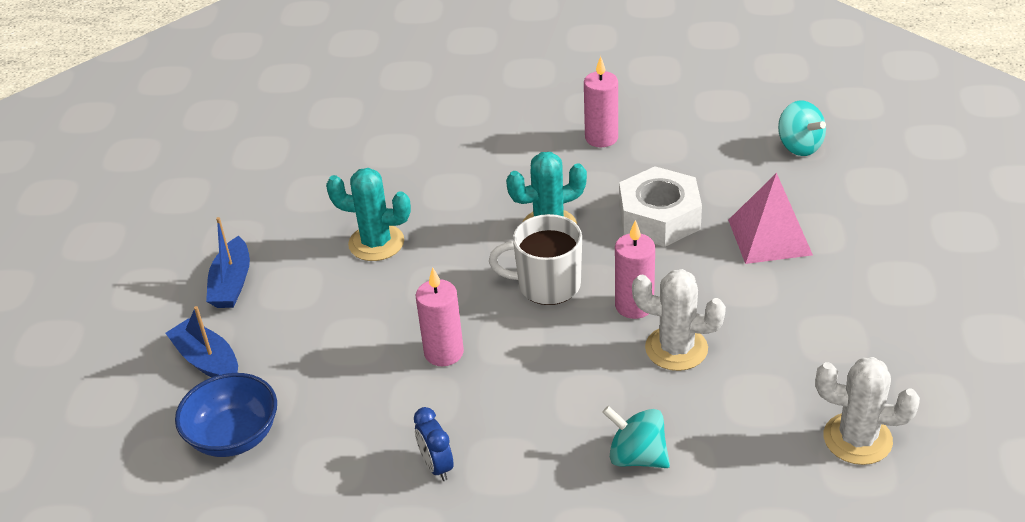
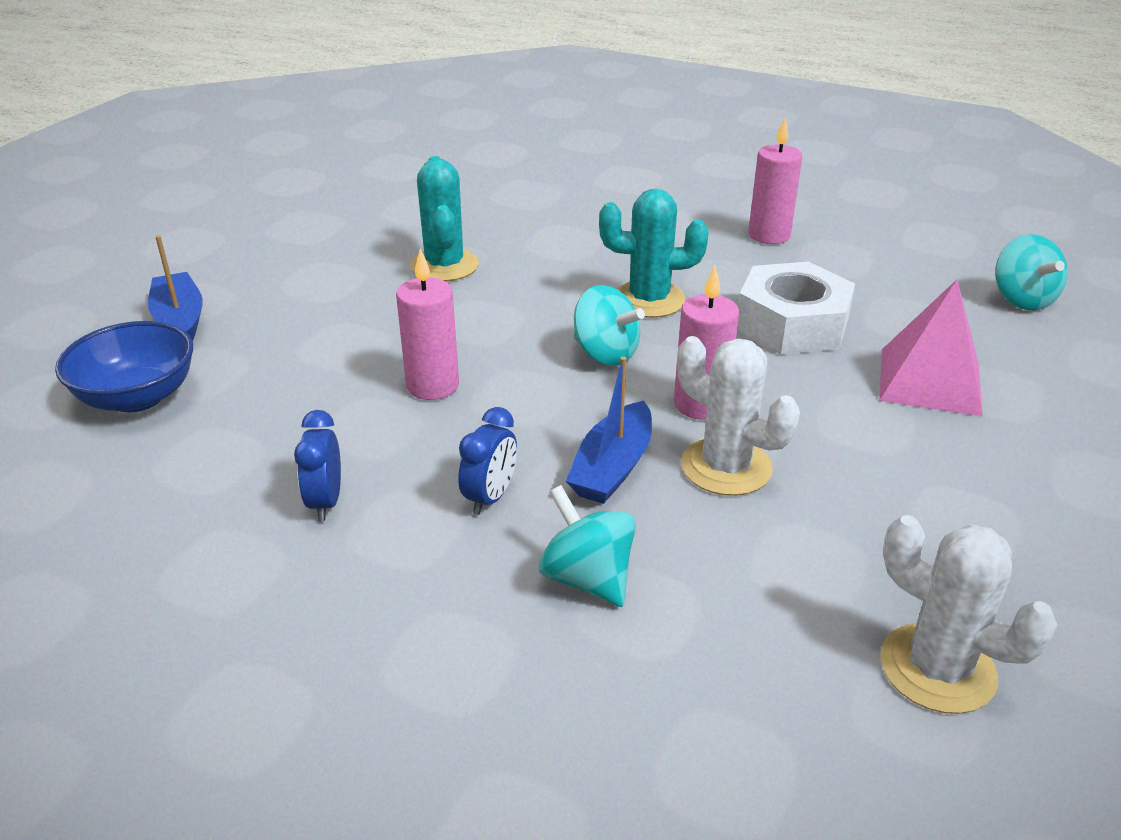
camera: 20 degrees right, 5 degrees down
(232, 283) = (268, 262): blue boat -> blue boat (612, 467)
(376, 243) = (444, 265): turquoise cactus -> turquoise cactus turned 45 degrees clockwise
(542, 424) = (490, 497): none -> blue clock
(547, 285) = (605, 354): white mug -> turquoise spinning top

